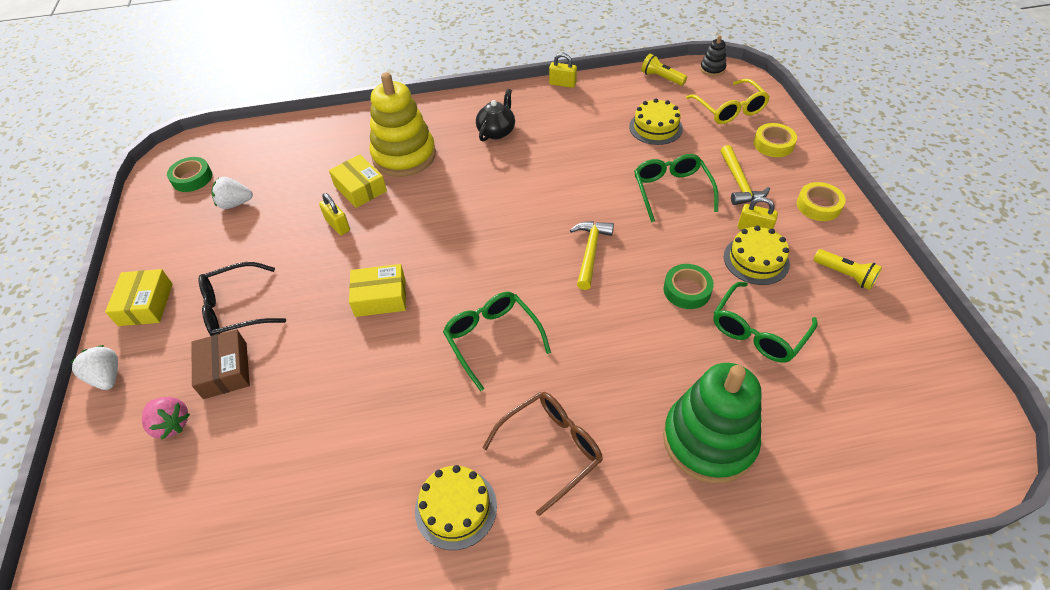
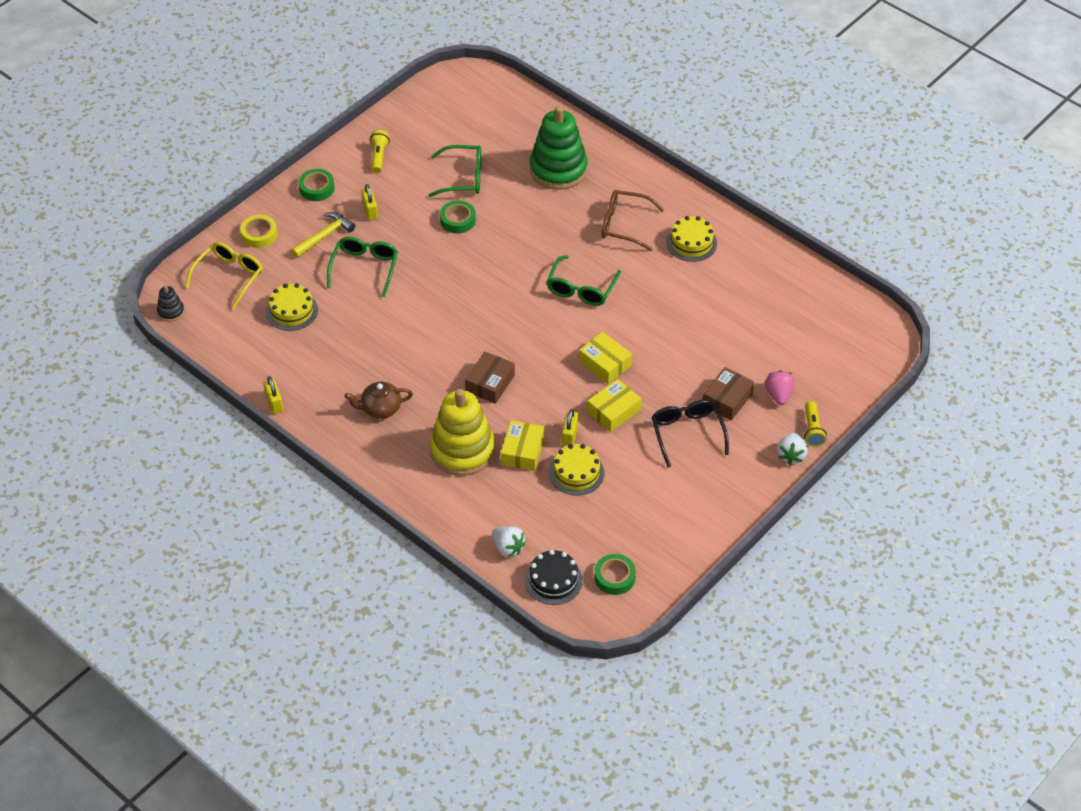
camera: 130 degrees left, 0 degrees up
(146, 304) = (733, 487): yellow box -> yellow box (613, 411)
(235, 203) = (610, 520): white strawberry -> white strawberry (508, 548)
(236, 309) = (687, 433): black glasses -> black glasses turned 135 degrees counterclockwise
(237, 146) = (553, 580): none -> black cake
(450, 205) = (490, 383): none -> brown box
(496, 131) = (380, 409): black teapot -> brown teapot
(590, 252) = (466, 281): yellow hammer -> none
(661, 78) = (212, 339): yellow flashlight -> yellow flashlight (812, 430)
(671, 190) = (365, 268): green glasses -> green glasses turned 150 degrees clockwise
(756, 260) = (400, 199): yellow cake -> yellow cake (576, 472)
(818, 206) = (317, 188): yellow tape -> green tape

